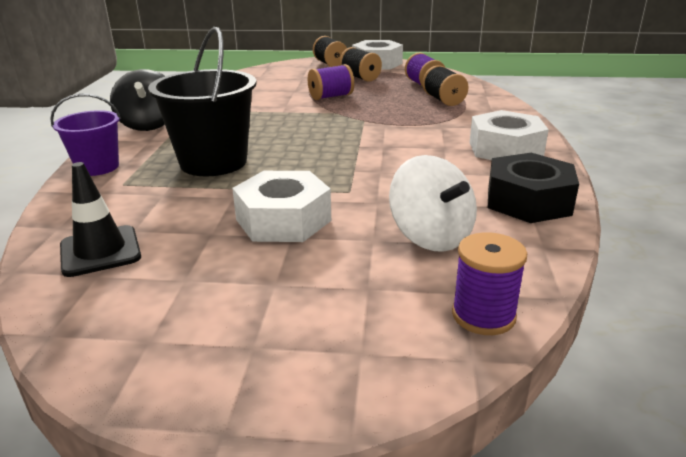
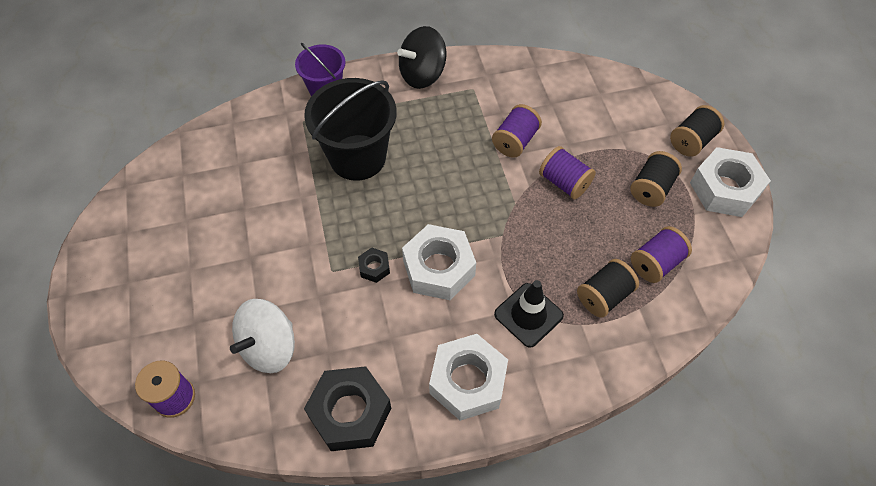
camera: 70 degrees right, 30 degrees up
(100, 251) = (208, 161): black traffic cone -> black traffic cone (528, 315)
(272, 104) = (515, 141): none -> purple spool
(283, 220) = (272, 243): white nut -> white nut (439, 268)
(360, 170) = (374, 268): none -> black nut

